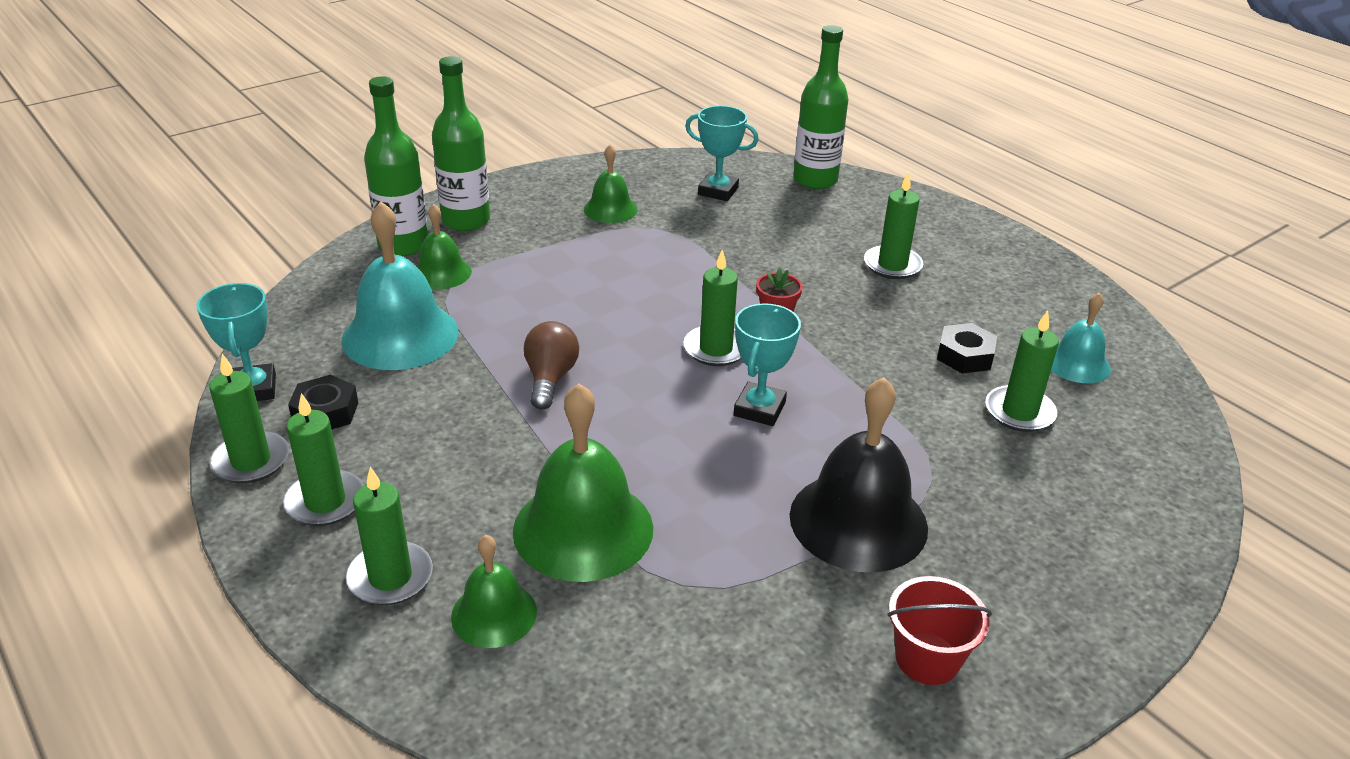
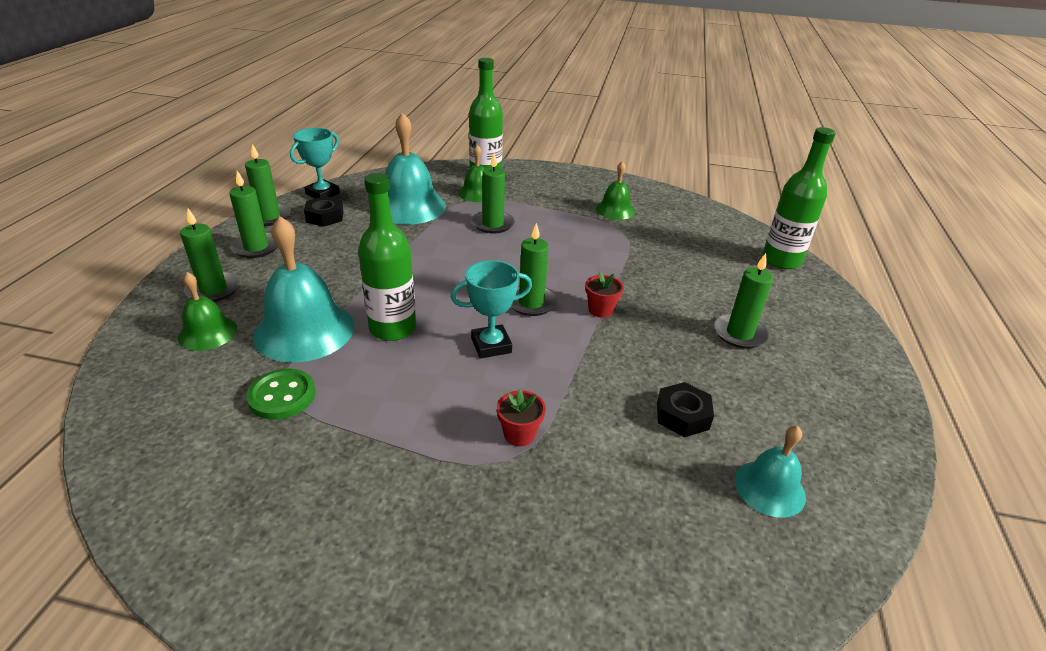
camera: 50 degrees right, 0 degrees up
(466, 221) = (532, 179): green bottle -> green bottle (393, 328)
(550, 378) = (427, 262): brown light bulb -> none
(583, 529) = (304, 330): green bell -> turquoise bell
(694, 591) = (282, 396): none -> green button
(718, 191) = (698, 233): turquoise trophy -> none
(858, 521) = (419, 440): black bell -> none
(906, 455) = (519, 434): none -> red flower pot
(927, 658) = (294, 542): red bucket -> none
(1019, 412) = (651, 477): green candle -> green candle (493, 224)

